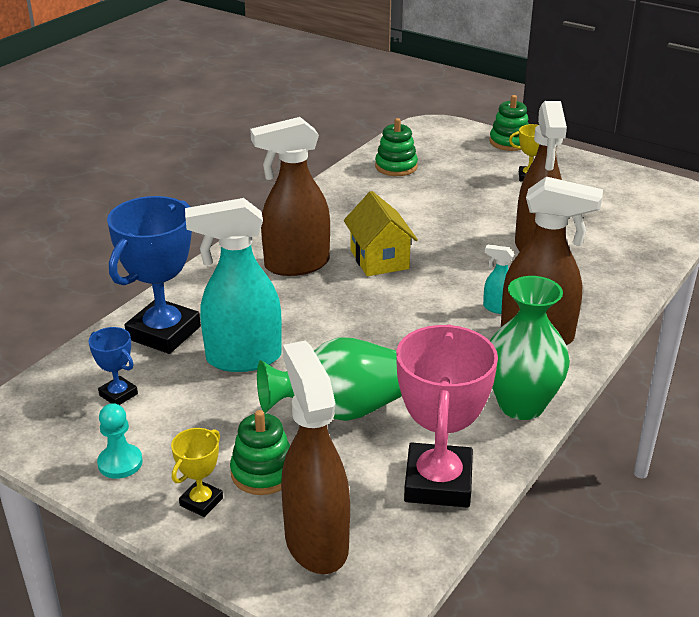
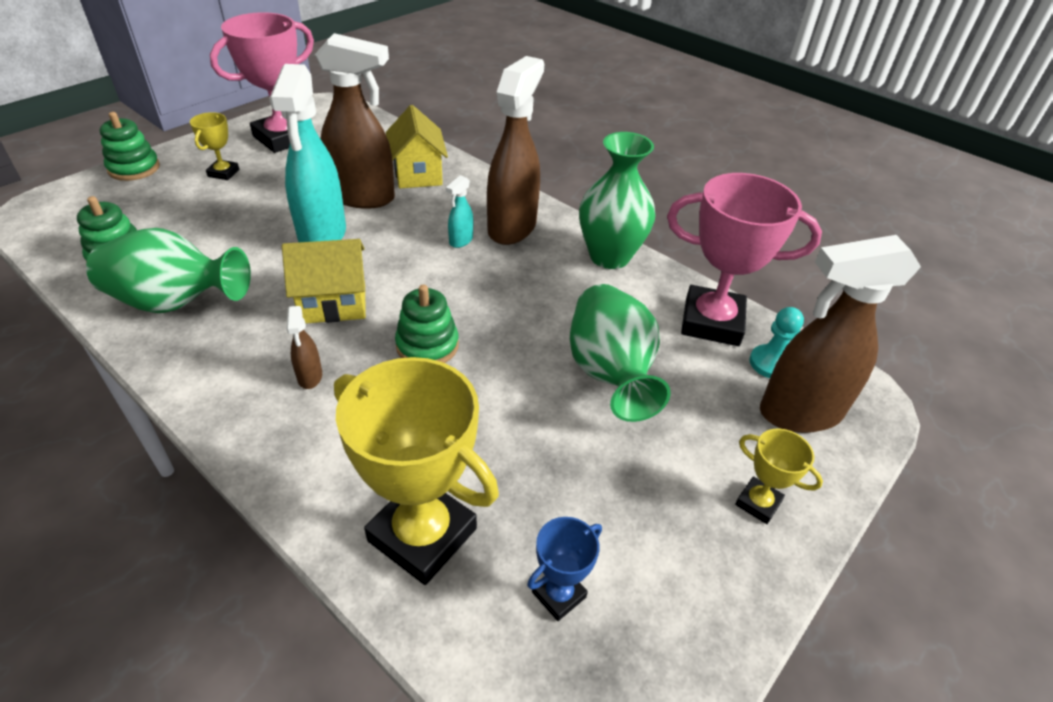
camera: 85 degrees left, 10 degrees up
(120, 463) = (699, 589): turquoise pawn -> turquoise pawn (770, 363)
(164, 333) = (422, 535): blue trophy -> yellow trophy
(242, 358) = (502, 448): turquoise spray bottle -> turquoise spray bottle (322, 235)
(263, 472) = (707, 444): green stacking toy -> green stacking toy (427, 345)
(296, 265) = (310, 377): brown spray bottle -> brown spray bottle, size x0.43
(355, 199) = (176, 303): none -> green vase
(598, 269) = (418, 174): none -> yellow house
(607, 189) = (283, 138): none -> pink trophy

